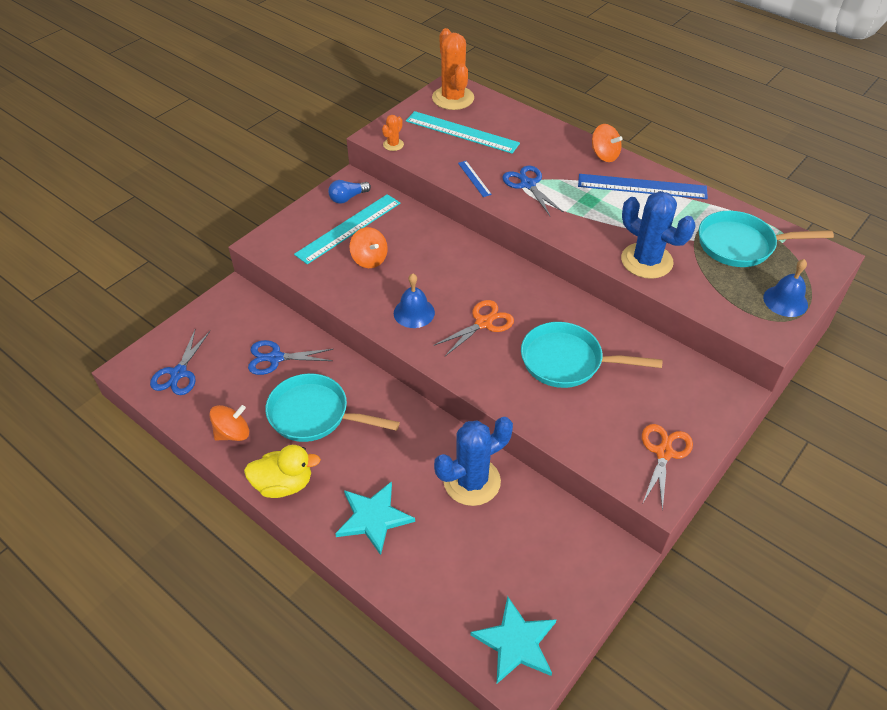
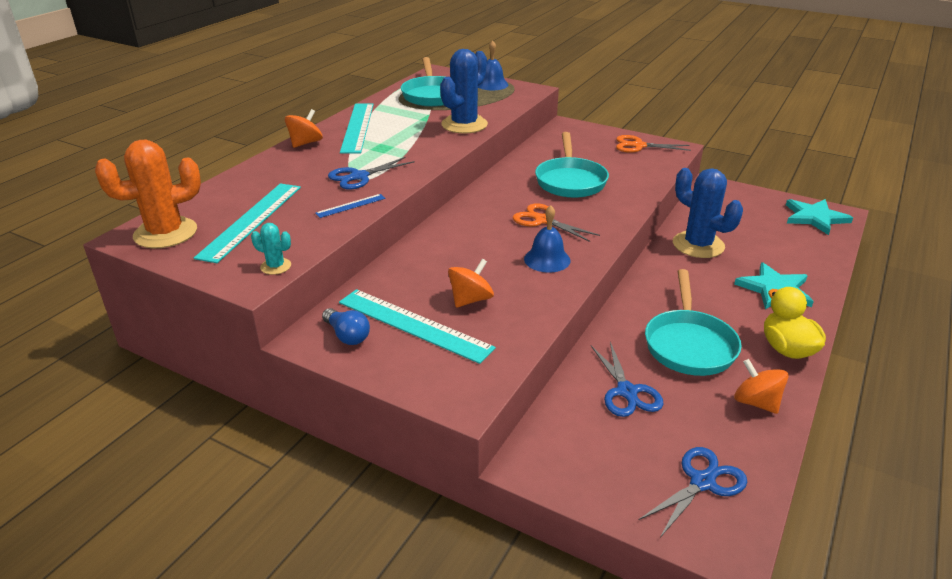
camera: 100 degrees left, 15 degrees down
(179, 373) = (702, 482): blue scissors -> blue scissors turned 45 degrees counterclockwise
(393, 144) = (276, 266): orange cactus -> turquoise cactus
(642, 186) = (357, 127): blue ruler -> turquoise ruler

